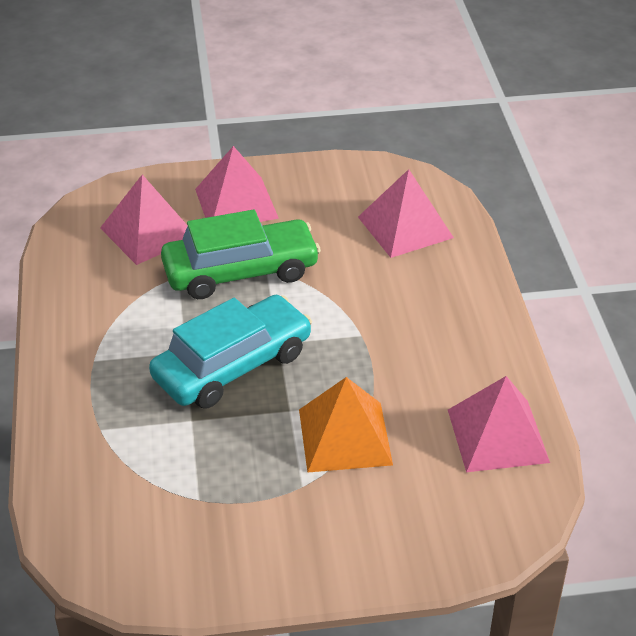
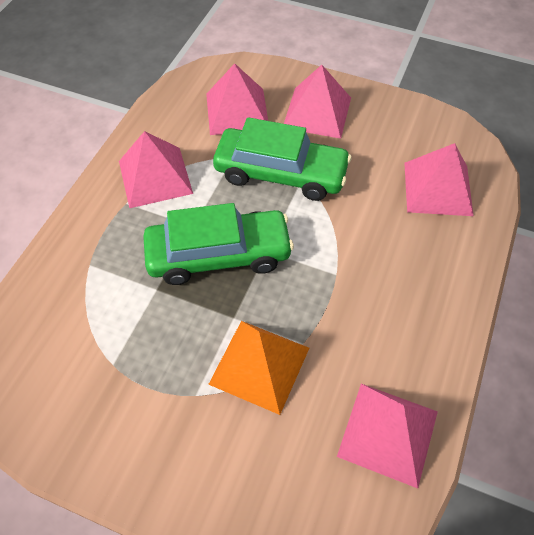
camera: 30 degrees right, 15 degrees up
(107, 325) = (155, 177): none -> pink pyramid
(233, 365) = (219, 255): turquoise car -> green car

